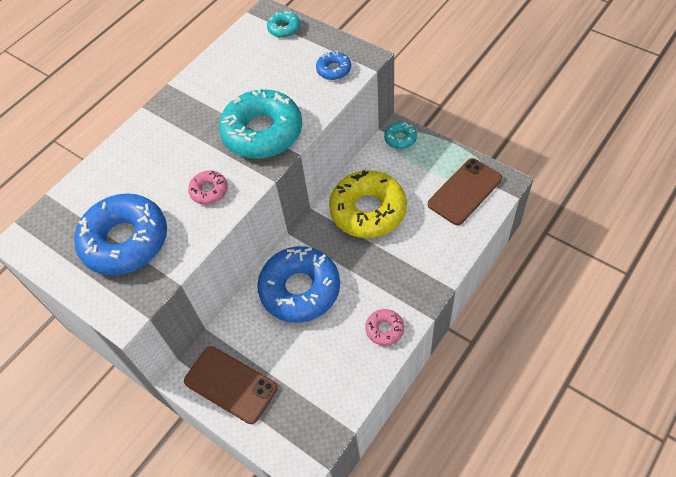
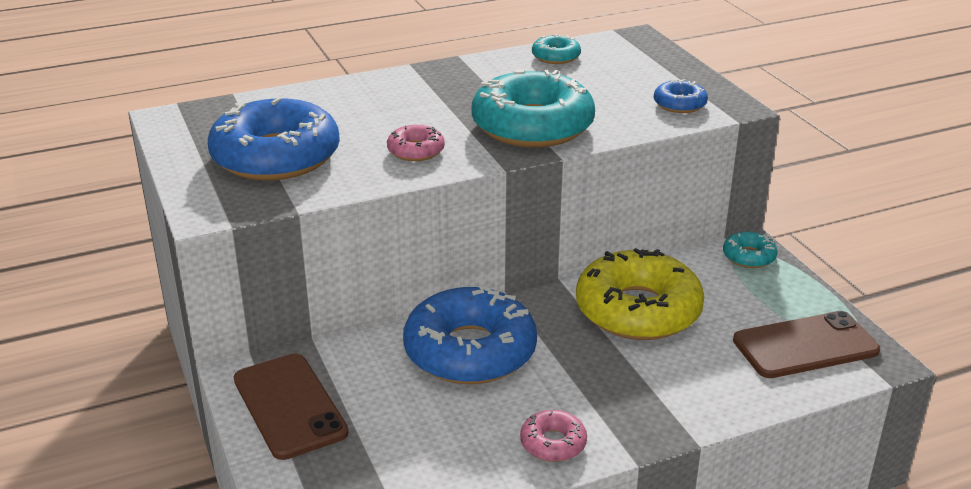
camera: 25 degrees right, 25 degrees down
(284, 28) = (647, 54): turquoise donut -> turquoise donut (556, 56)

